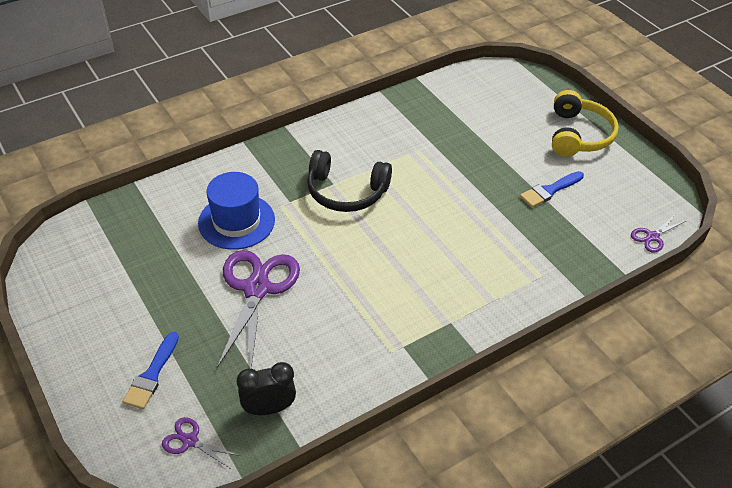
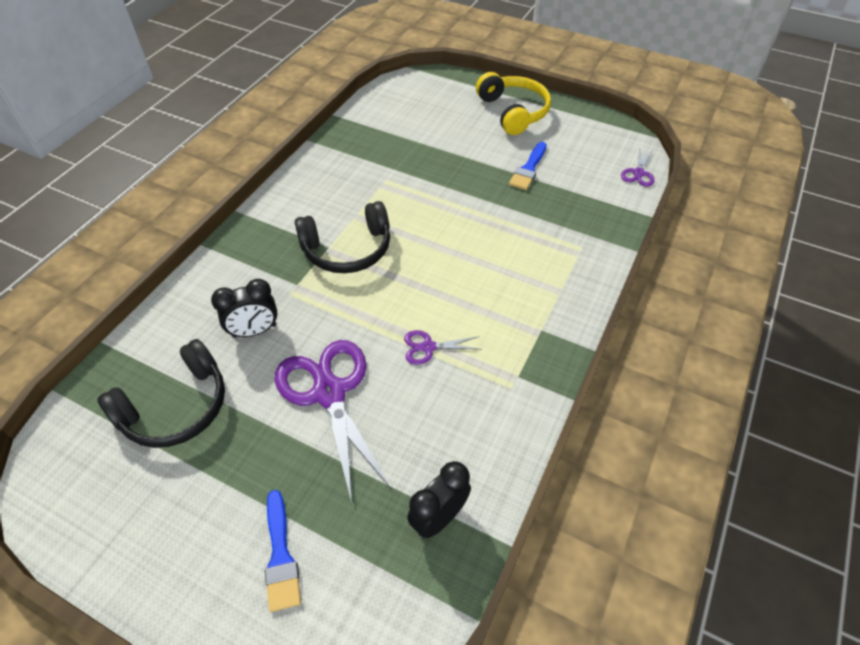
camera: 30 degrees left, 5 degrees up
(151, 248) = (176, 407): none -> black headphones
(190, 441) = (381, 608): purple scissors -> purple scissors (428, 347)
(236, 221) = (254, 331): blue hat -> black clock

